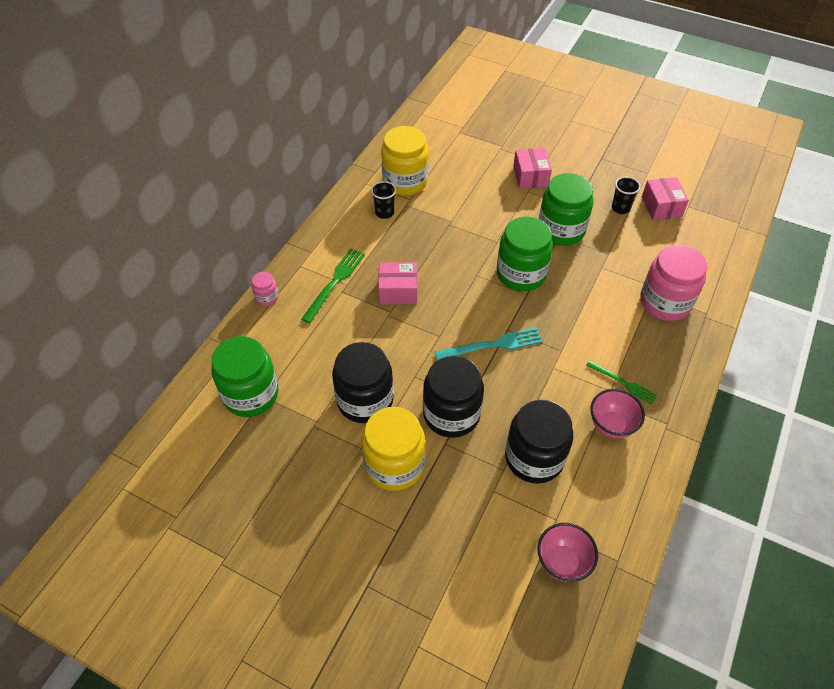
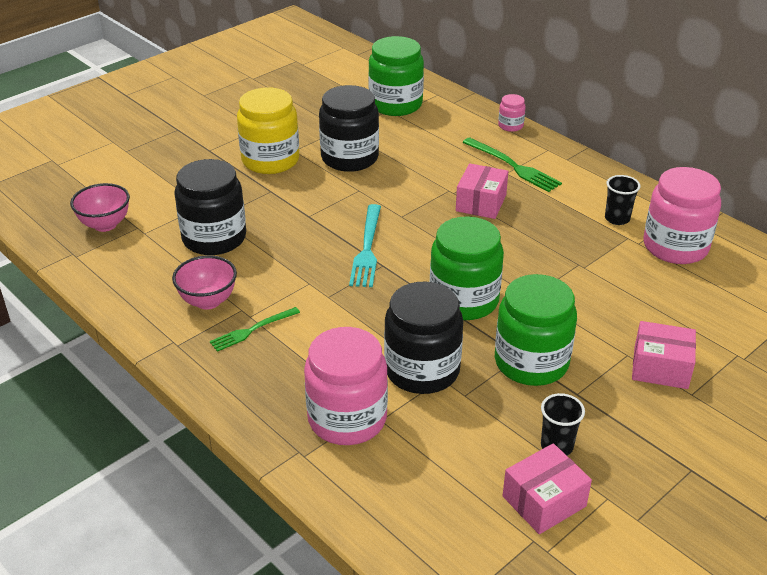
camera: 110 degrees right, 15 degrees down
(405, 181) = (675, 246): yellow jar -> pink jar
(451, 414) = (299, 201): black jar -> black jar (422, 370)
(661, 207) = (544, 501): pink box -> pink box turned 45 degrees counterclockwise

